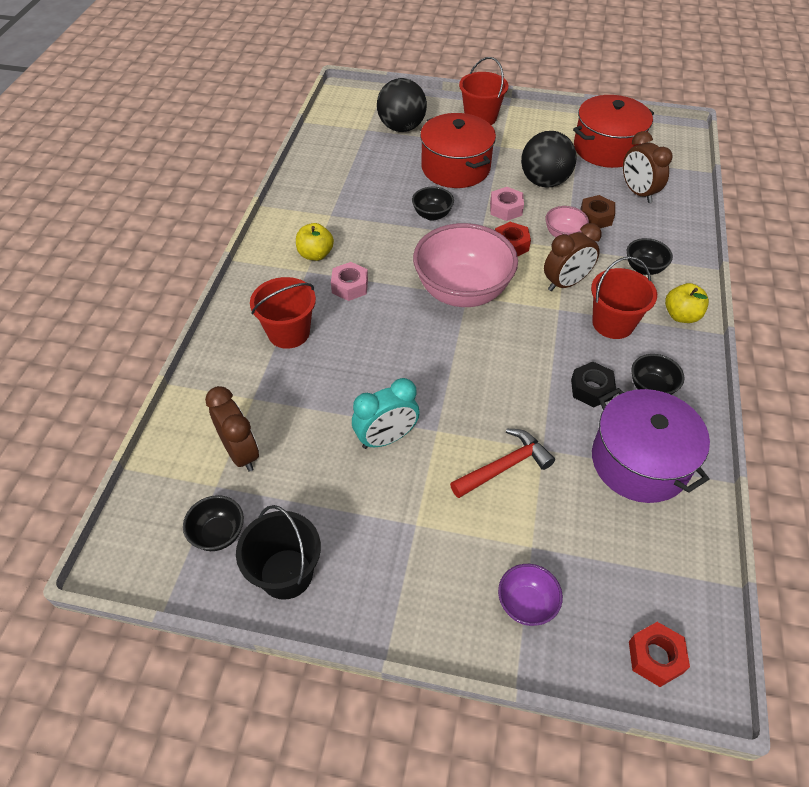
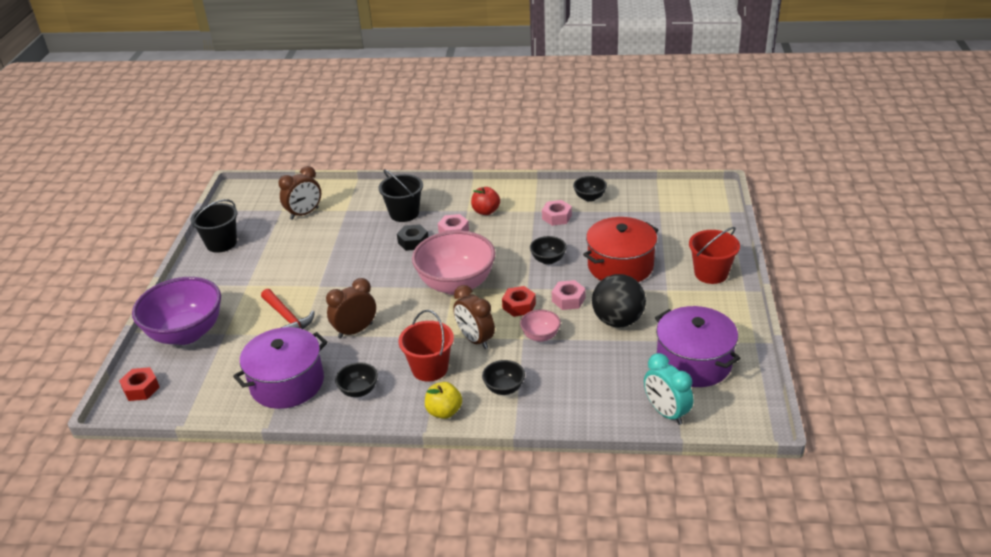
camera: 85 degrees right, 15 degrees down
(218, 534) = (249, 217): black bowl -> black bowl (589, 197)
(289, 332) = (404, 213): red bucket -> black bucket
(315, 254) = (486, 211): yellow apple -> red apple
(350, 199) = (556, 217): none -> pink nut
(386, 438) = (313, 265): turquoise clock -> turquoise clock (666, 412)
(401, 127) = (671, 229): black ball -> none
(526, 604) = (186, 333): purple bowl -> purple bowl, size x2.19
(591, 389) = (356, 357): black nut -> black nut (413, 242)
(595, 217) = (572, 356): brown nut -> none
(607, 148) = (693, 362): red pot -> purple pot
(638, 193) = (621, 385): brown clock -> brown clock (355, 330)

